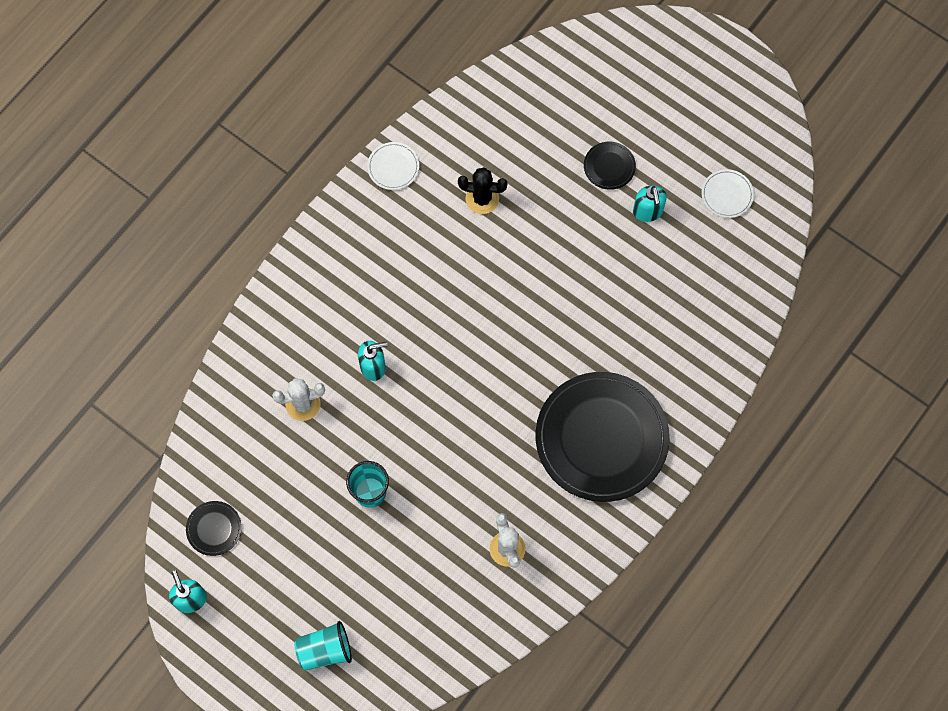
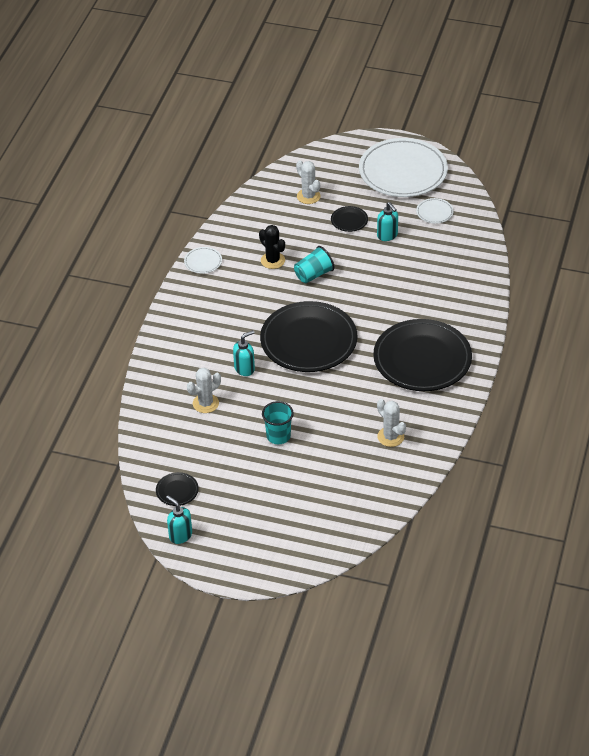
camera: 20 degrees left, 25 degrees down
(325, 650) = (292, 532): turquoise cup -> turquoise cup (313, 274)
(471, 351) = (308, 340): none -> black plate
(482, 199) = (272, 260): black cactus -> black cactus turned 60 degrees clockwise
(574, 104) = (308, 196): none -> white cactus
(716, 107) = (403, 171): none -> white plate

